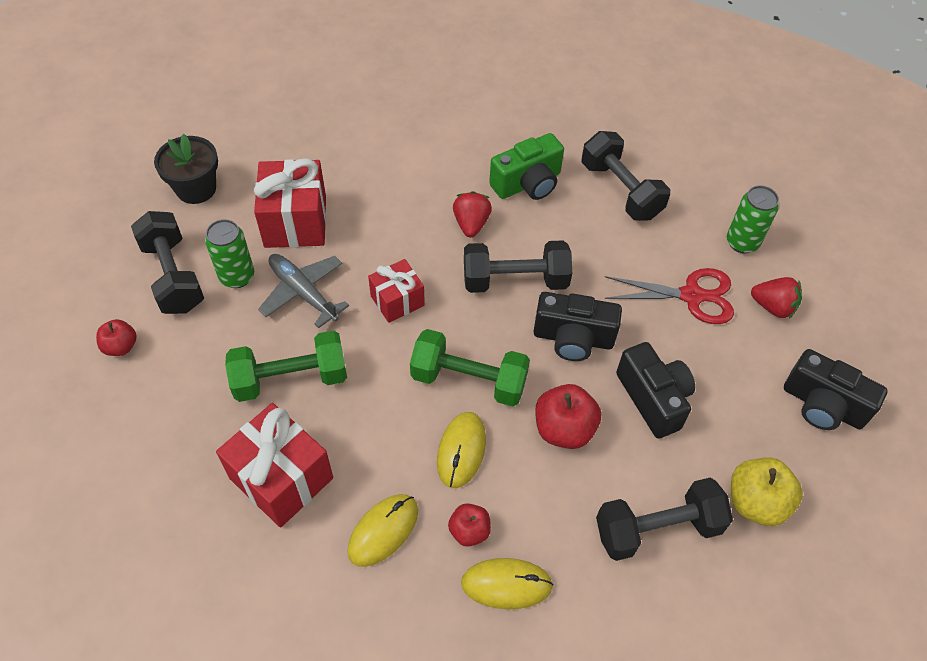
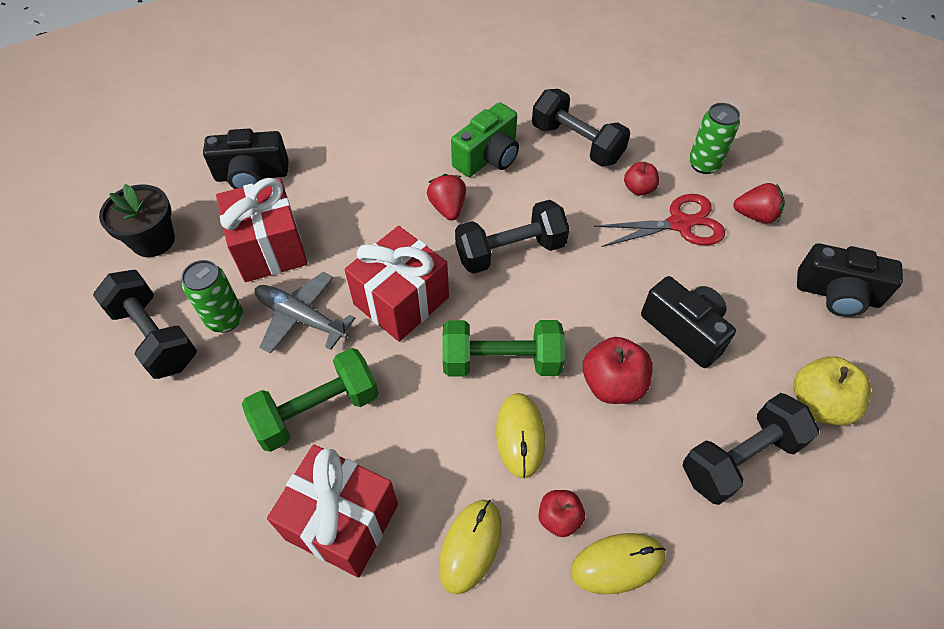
camera: 15 degrees left, 0 degrees up
(121, 346) = (117, 427): red apple -> red apple (638, 189)
(397, 301) = (401, 301): red gift -> red gift, size x1.65
(573, 338) = (587, 292): black camera -> black camera (252, 175)

